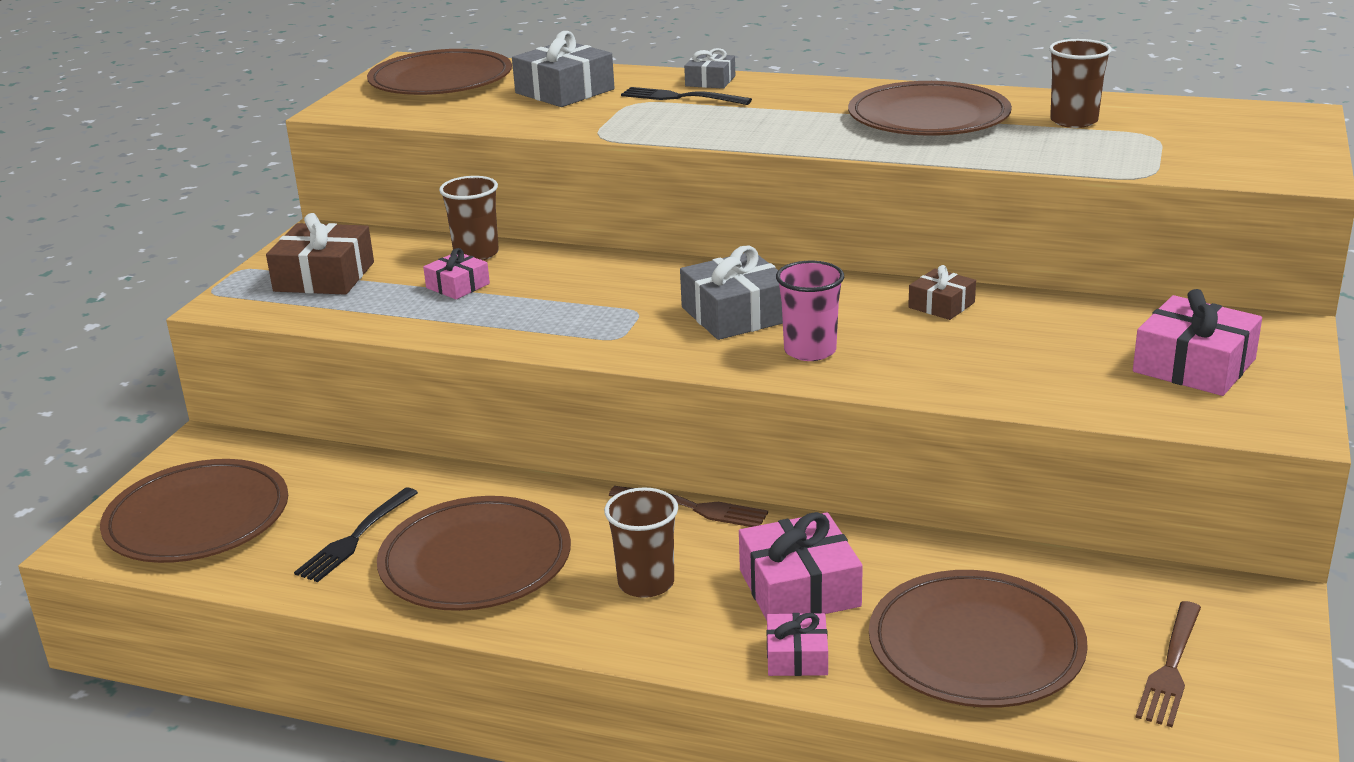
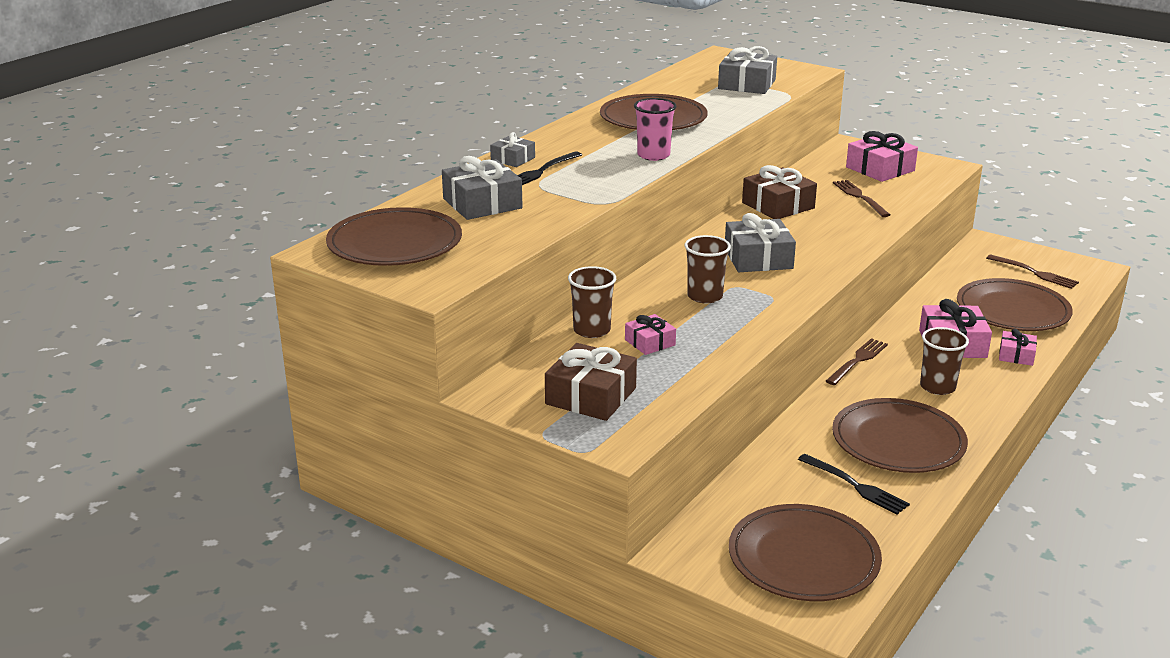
camera: 75 degrees left, 0 degrees up
(810, 351) = (821, 247): pink cup -> pink cup (653, 155)
(941, 305) = (778, 205): brown gift -> brown gift, size x1.74
(1039, 360) = (860, 197): none -> brown fork
(1074, 121) = (691, 92): brown cup -> brown cup (705, 296)
(1160, 145) = (746, 84): none -> grey gift

